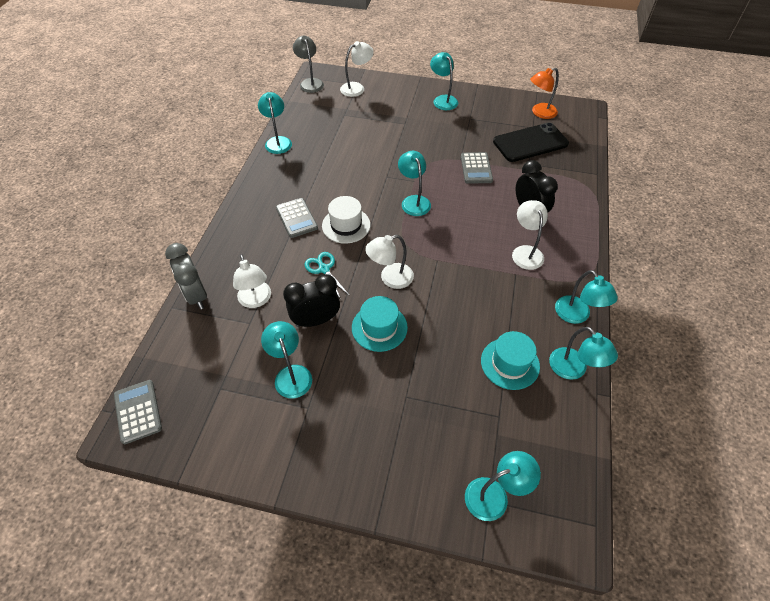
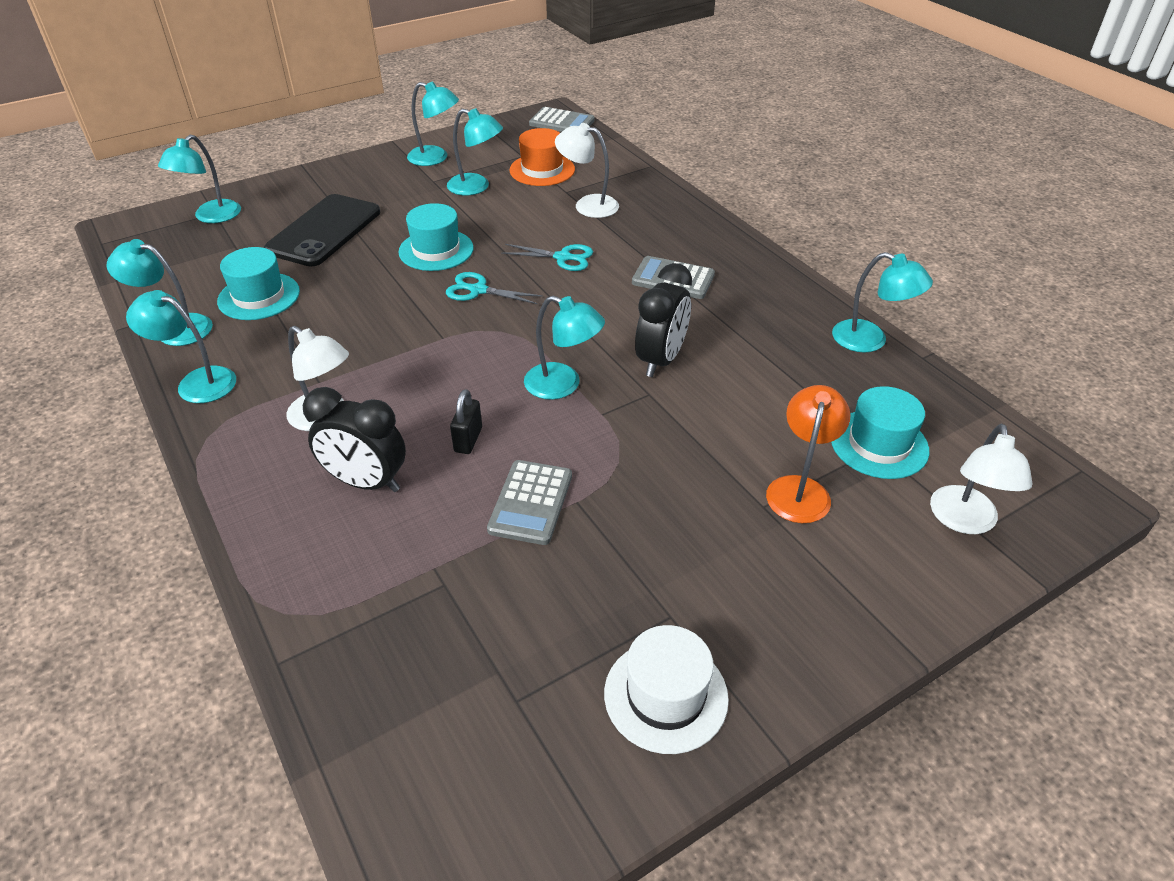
camera: 135 degrees right, 10 degrees down
(196, 295) = (646, 180): grey clock -> none
(231, 358) = (542, 170): none -> orange hat
(310, 82) = (1045, 468): grey lamp -> none
(316, 320) = (507, 223): black clock -> black clock (660, 360)
(341, 115) = (879, 444): none -> turquoise hat
(346, 225) = (606, 306): white hat -> white hat (666, 695)
(390, 278) = (478, 290): white lamp -> turquoise scissors
(442, 100) = (784, 626): turquoise lamp -> turquoise lamp (435, 158)
(475, 203) = (468, 440): none -> black padlock
(476, 168) = (531, 502): grey calculator -> grey calculator turned 120 degrees counterclockwise
(530, 143) = (483, 644): black phone -> black phone (324, 231)
(539, 113) = (540, 771): orange lamp -> orange lamp (800, 489)

